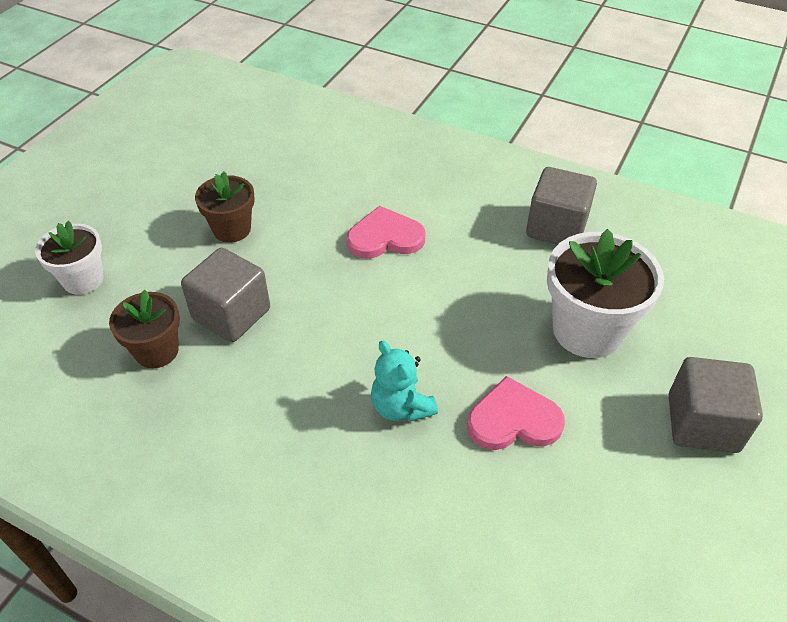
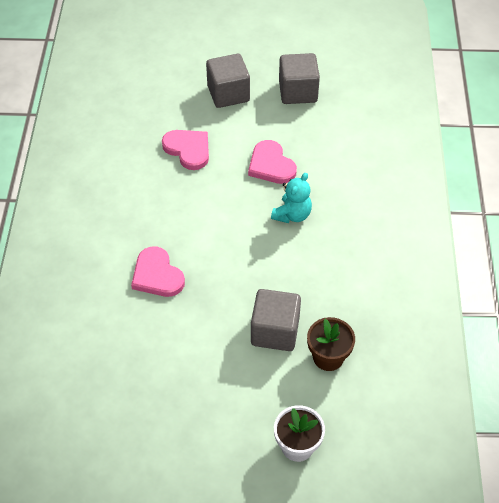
camera: 115 degrees left, 5 degrees up
(232, 229) = (196, 375): brown flower pot -> none
(556, 227) = (101, 185): grey cube -> grey cube (298, 92)
(587, 330) = (188, 149): white flower pot -> pink heart

